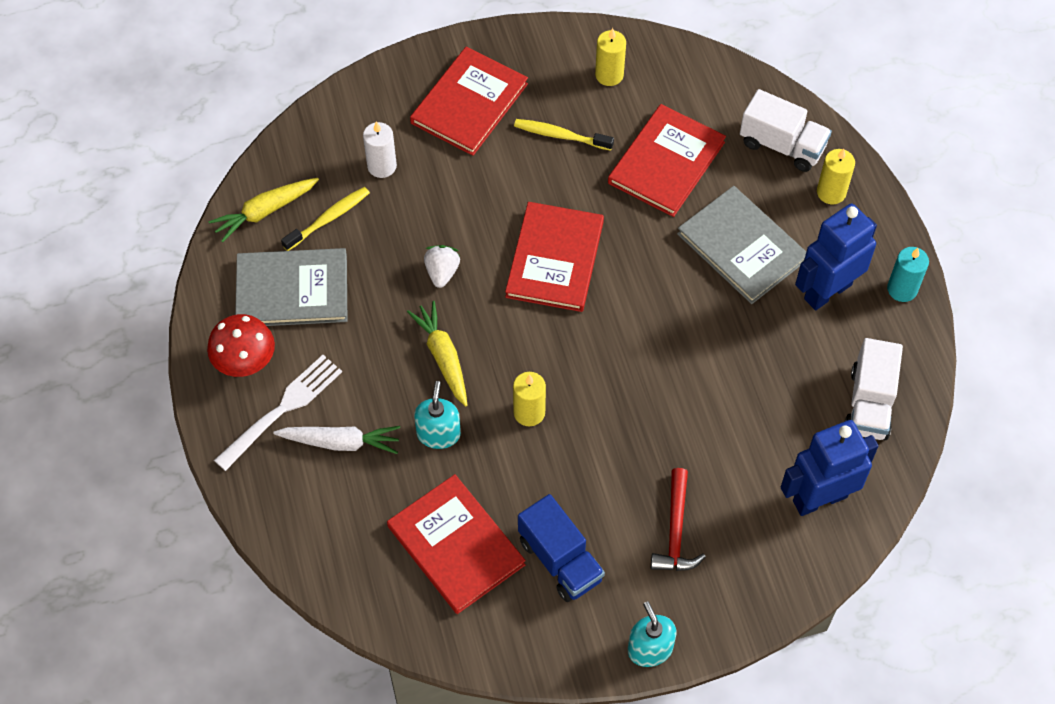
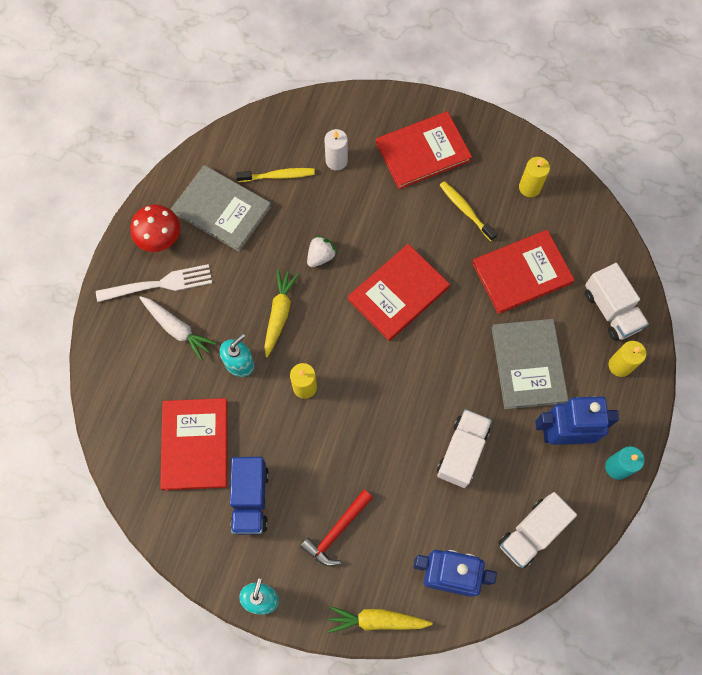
camera: 35 degrees right, 10 degrees up
(265, 212) = (243, 147): yellow carrot -> yellow carrot (377, 620)
(741, 372) = (462, 452): none -> white truck

